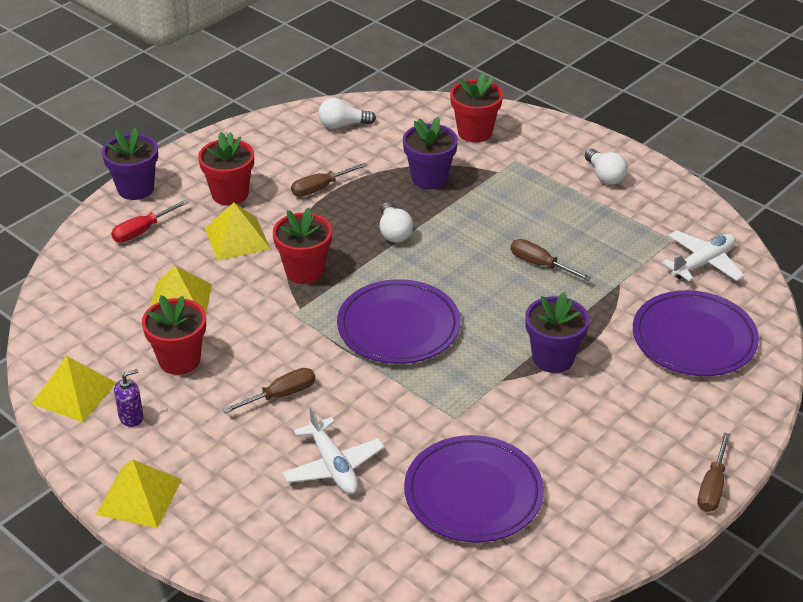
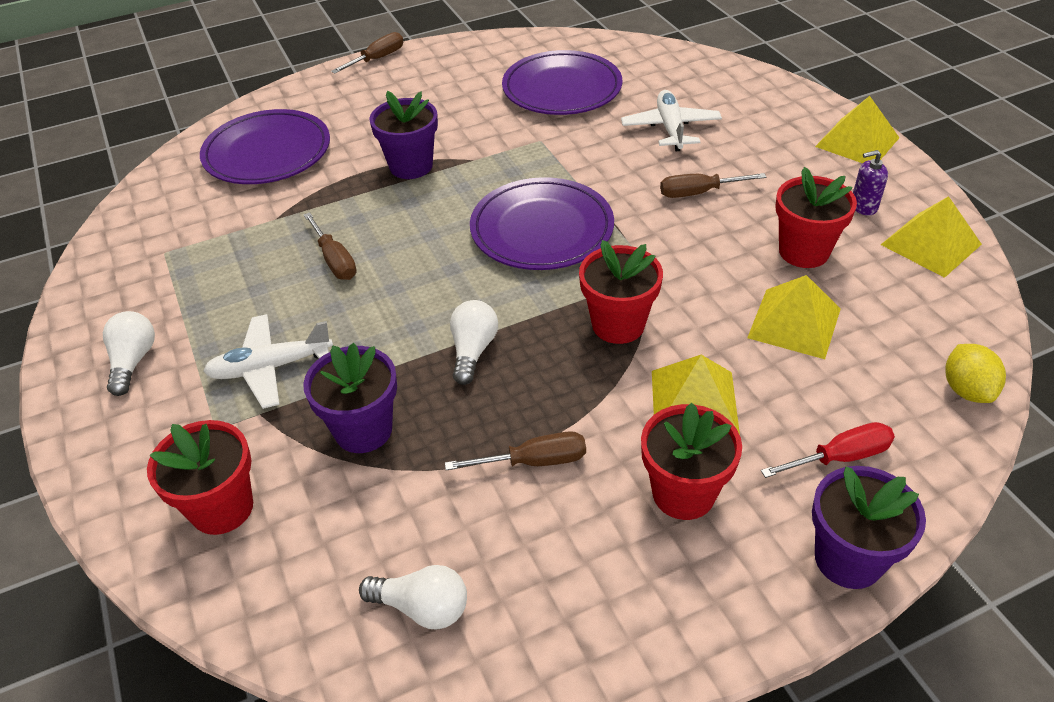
camera: 155 degrees left, 5 degrees up
(60, 286) = (966, 390): none -> yellow lemon
(703, 263) = (168, 218): white plane -> white plane (271, 367)

